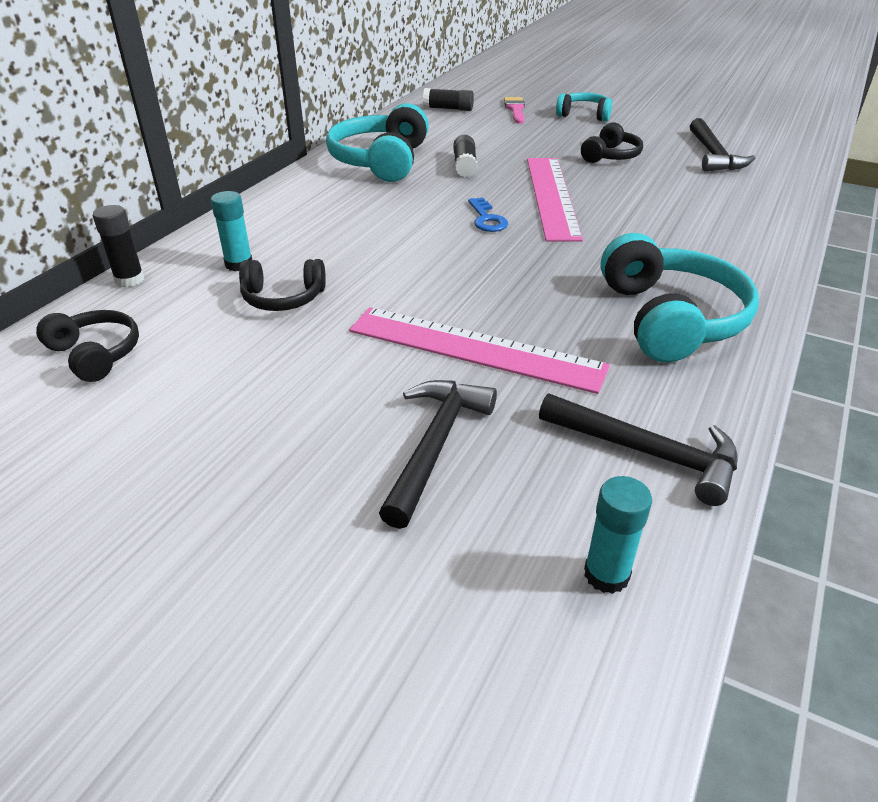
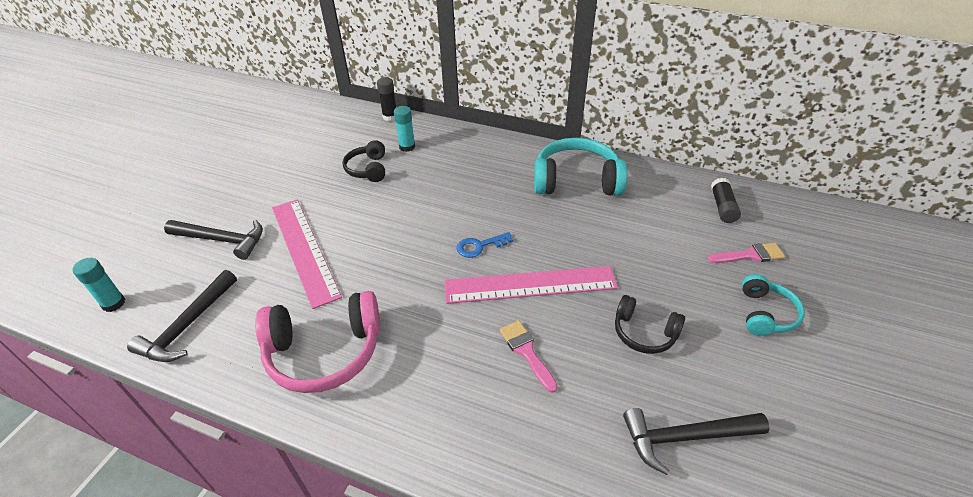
camera: 85 degrees right, 5 degrees up
(95, 354) = (322, 125): black headphones -> none
(465, 166) = (582, 227): black glue stick -> none
(475, 348) = (304, 249): pink ruler -> pink ruler turned 45 degrees counterclockwise
(643, 204) = (526, 352): none -> pink brush
(670, 319) = (324, 352): turquoise headphones -> pink headphones

